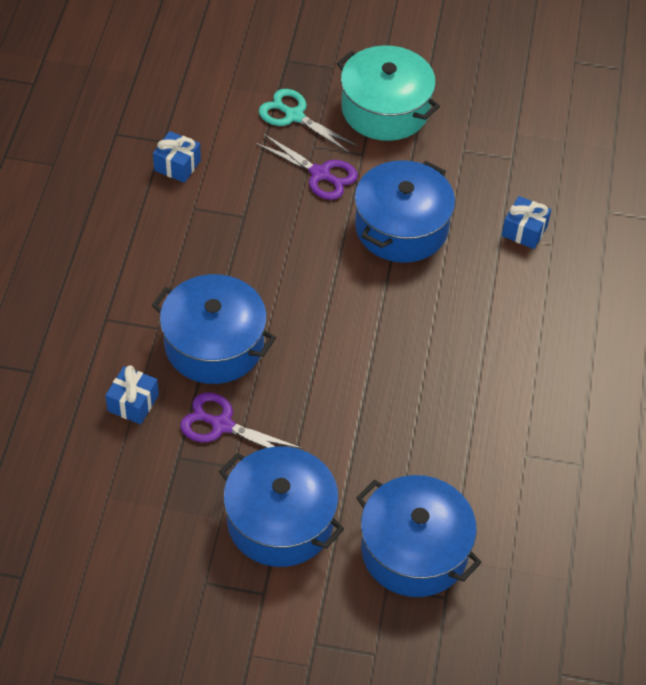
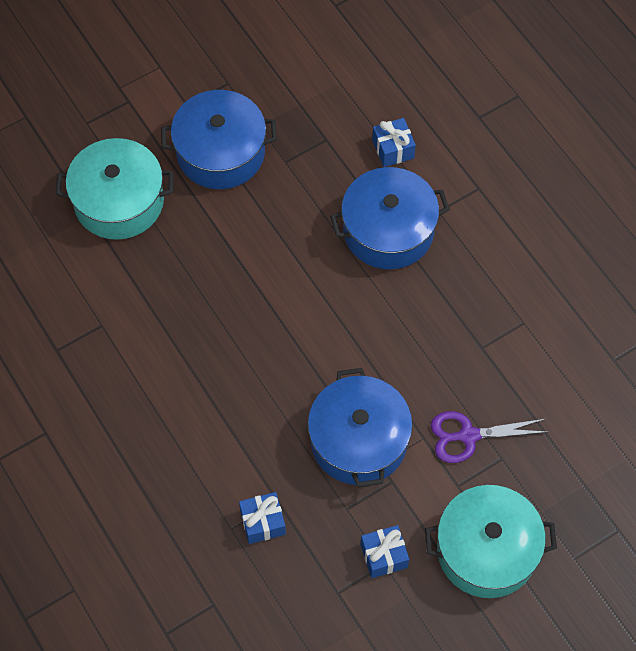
camera: 140 degrees right, 10 degrees up
(177, 165) = (577, 348): blue gift -> blue gift (384, 556)
(222, 425) = (321, 181): purple scissors -> none
(294, 116) = (547, 475): turquoise scissors -> none
(414, 550) = (119, 201): blue pot -> turquoise pot

